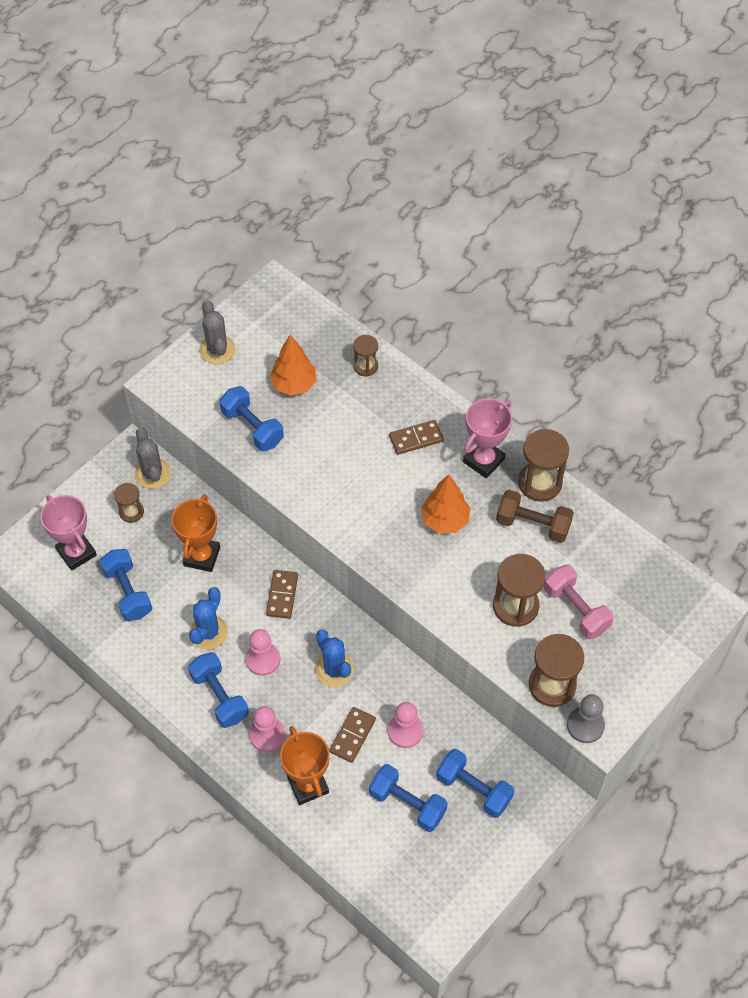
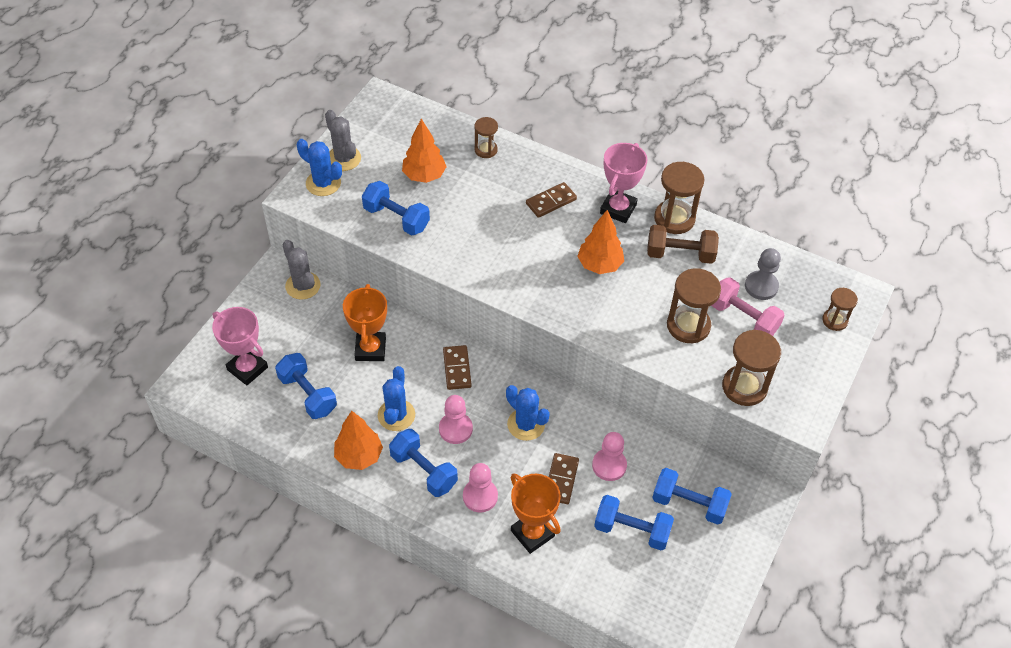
camera: 15 degrees left, 5 degrees down
(131, 512) = (291, 323): brown hourglass -> brown hourglass (835, 320)
(161, 667) = (359, 456): none -> orange tree
(189, 374) = (323, 183): none -> blue cactus
(585, 725) = (786, 416): grey pawn -> grey pawn (761, 286)

